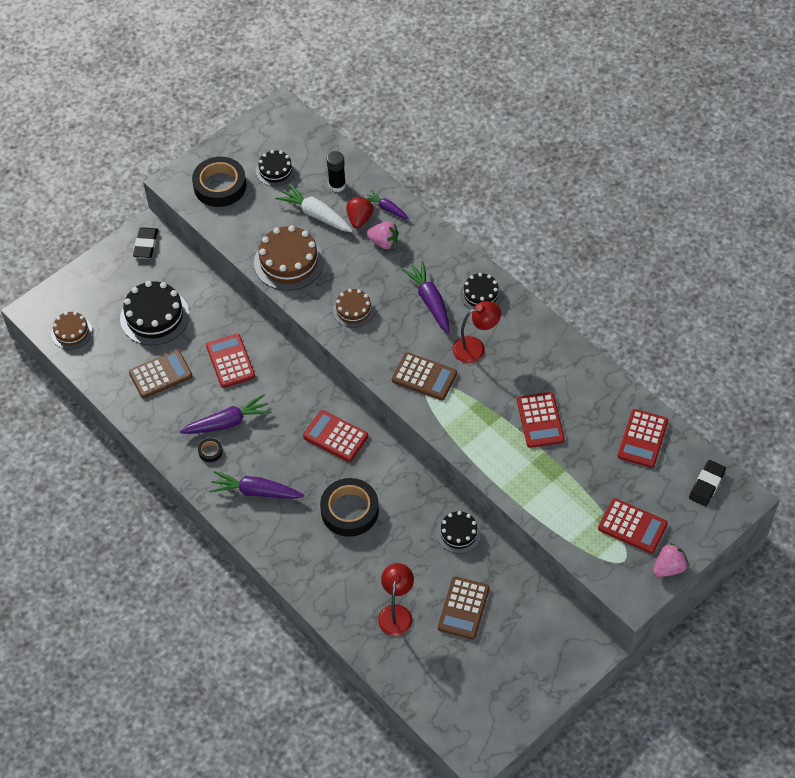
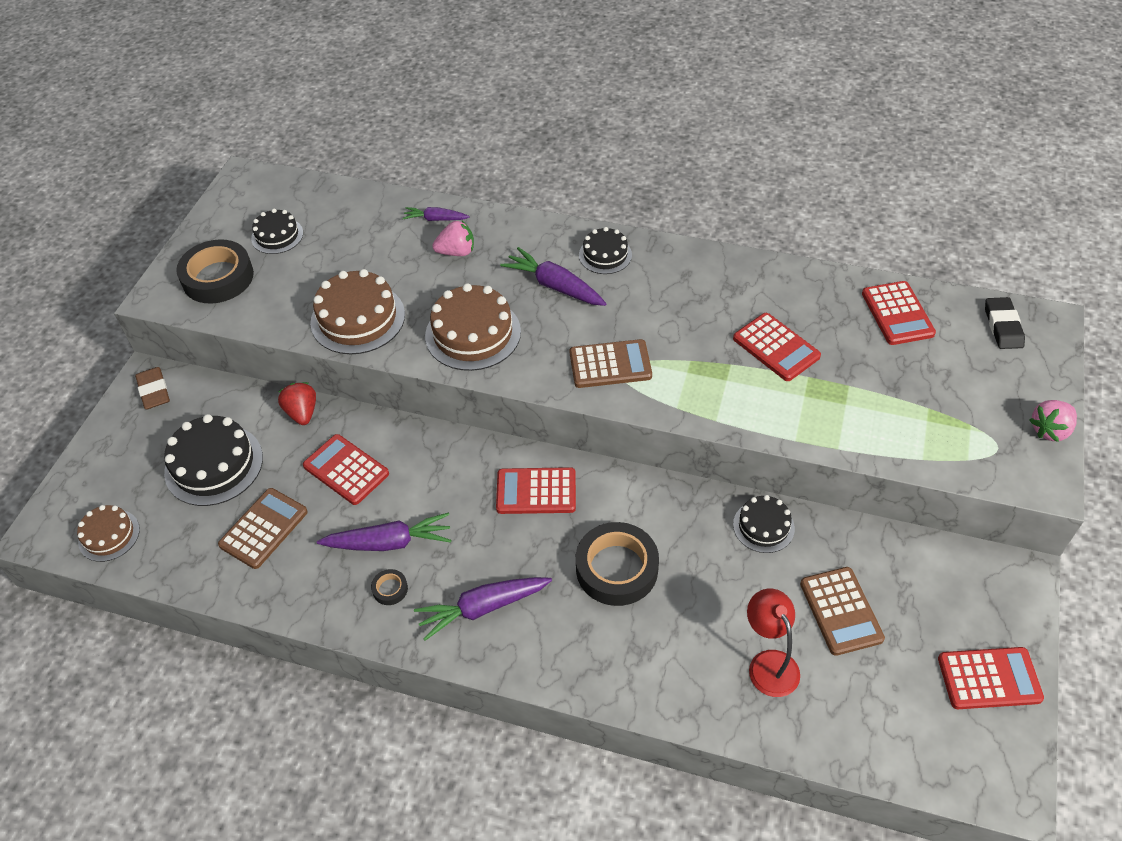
camera: 30 degrees left, 5 degrees down
(146, 244) = (154, 391): black eraser -> brown eraser
(227, 422) = (389, 542): purple carrot -> purple carrot turned 45 degrees clockwise
(315, 214) = (356, 258): white carrot -> none
(337, 185) = (361, 220): black glue stick -> none
(353, 310) = (473, 333): brown cake -> brown cake, size x1.70
(359, 219) = (411, 241): red strawberry -> red strawberry (302, 413)
(475, 347) = (643, 308): red lamp -> none
(632, 526) = (971, 407): red calculator -> red calculator (989, 678)
(669, 567) = (1049, 430): pink strawberry -> pink strawberry turned 150 degrees counterclockwise

